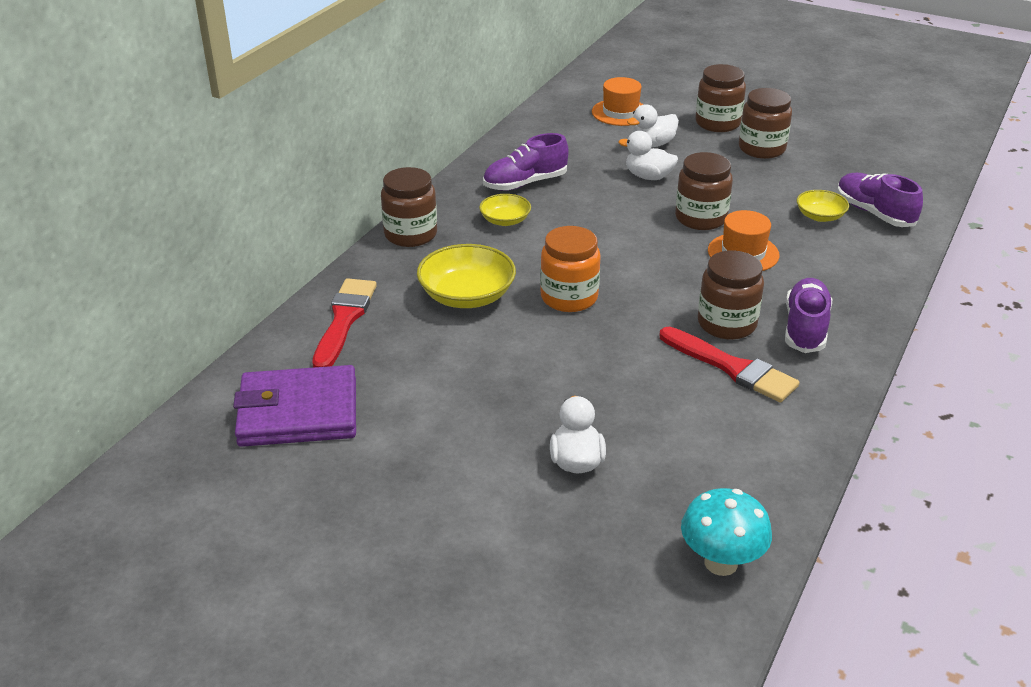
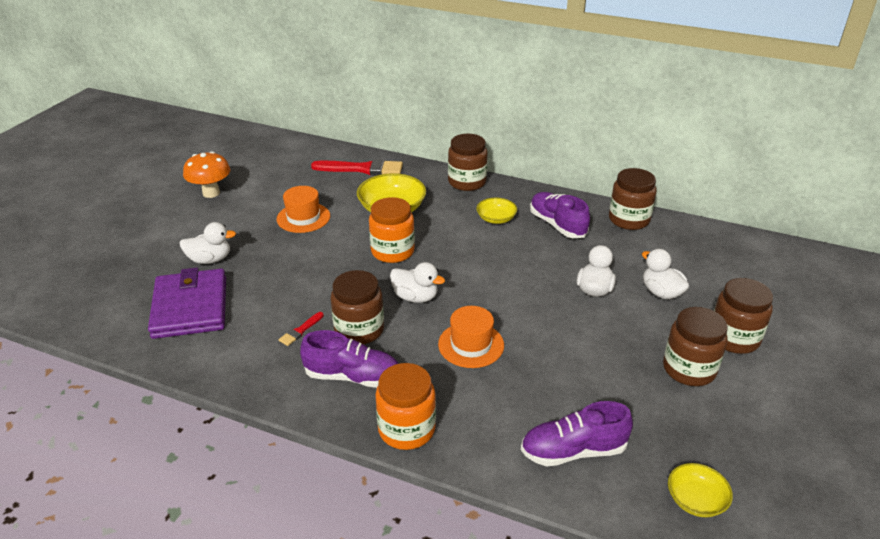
camera: 85 degrees right, 0 degrees up
(298, 412) = (274, 165): purple wallet -> purple wallet (190, 307)
(374, 481) = (211, 193): none -> orange mushroom
(620, 112) = (719, 272): orange hat -> orange hat (303, 217)
(664, 284) = (415, 297): none -> white duck
(700, 218) = (526, 320): brown jar -> brown jar (629, 220)
(721, 563) = (101, 317): turquoise mushroom -> none
(732, 368) = (300, 330): red brush -> red brush, size x0.46
(820, 216) = (553, 404): yellow bowl -> yellow bowl (696, 500)
(872, 296) = (406, 429): none -> orange jar
(874, 213) = (573, 451): purple shoe -> purple shoe turned 150 degrees counterclockwise

